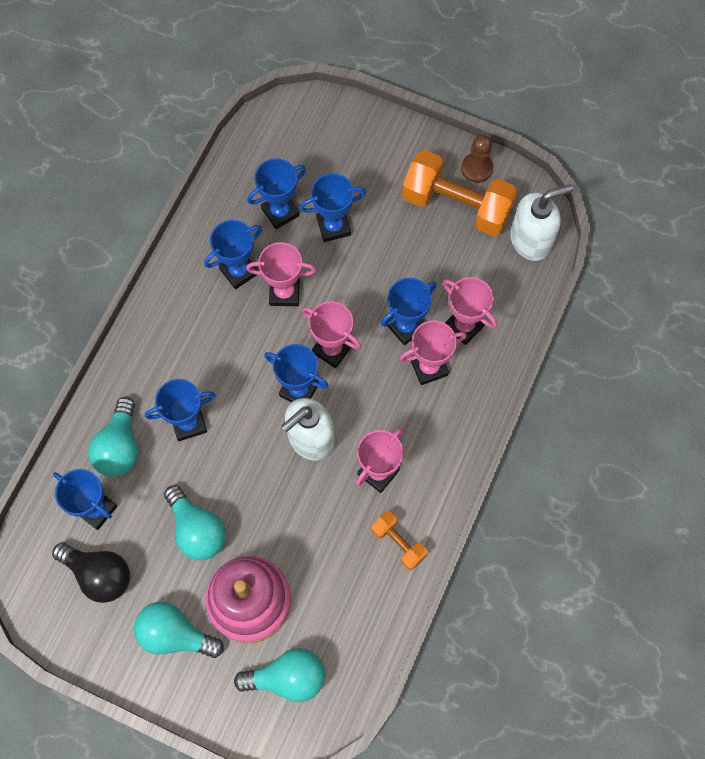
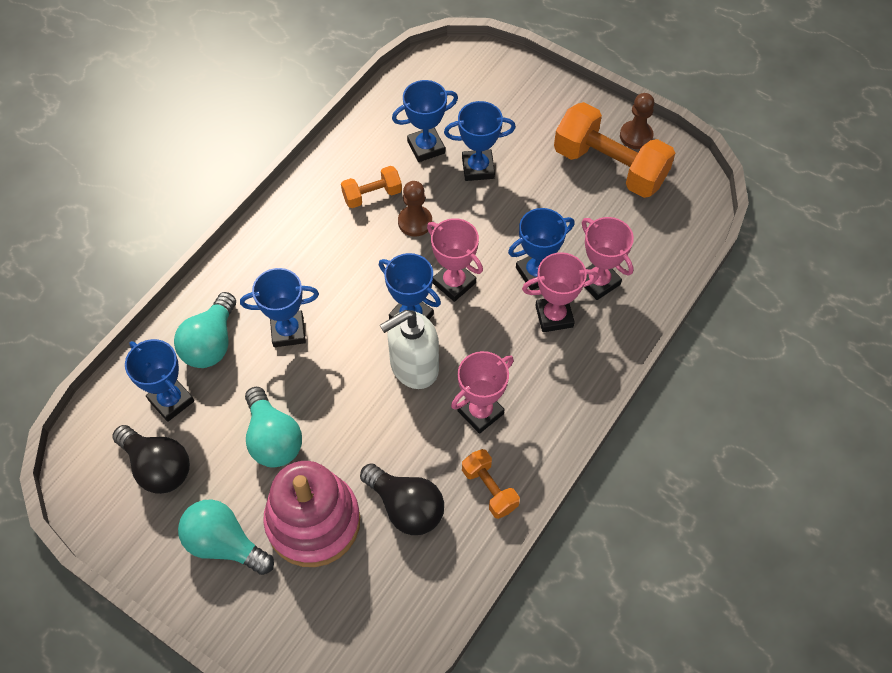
camera: 10 degrees right, 10 degrees down
(239, 271) = (372, 195): blue trophy -> orange dumbbell
(284, 293) = (415, 222): pink trophy -> brown pawn
(287, 678) = (338, 612): turquoise light bulb -> none
(328, 572) = (406, 507): none -> black light bulb
(531, 240) = (683, 210): white soap dispenser -> none

